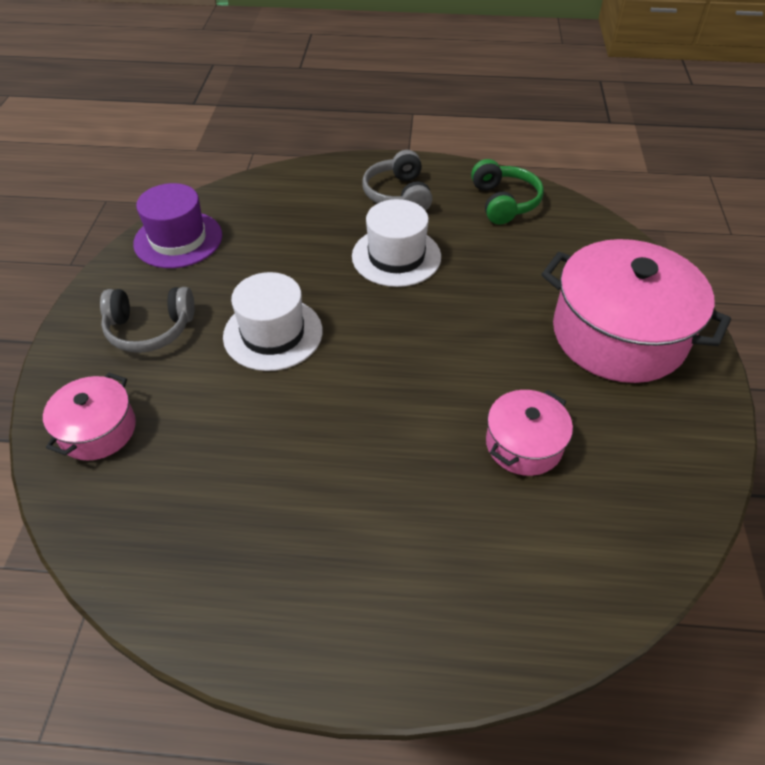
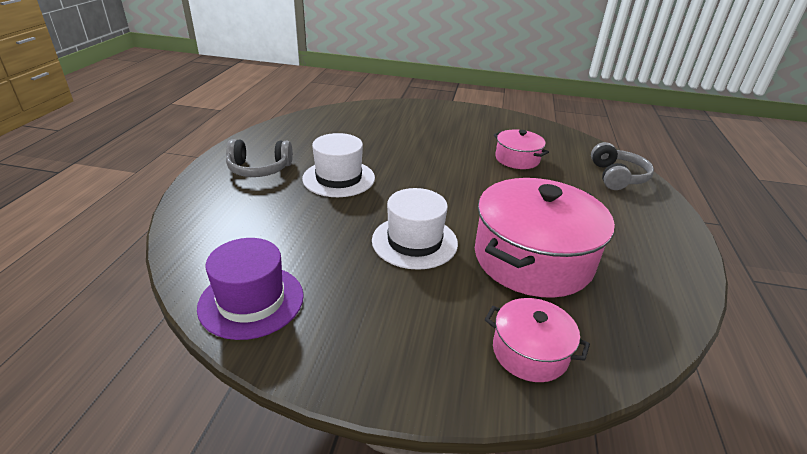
camera: 85 degrees left, 15 degrees down
(150, 329) = (395, 319): grey headphones -> grey headphones (617, 177)
(504, 202) = (296, 132): green headphones -> none
(618, 334) = (435, 122): pink pot -> pink pot (532, 258)

